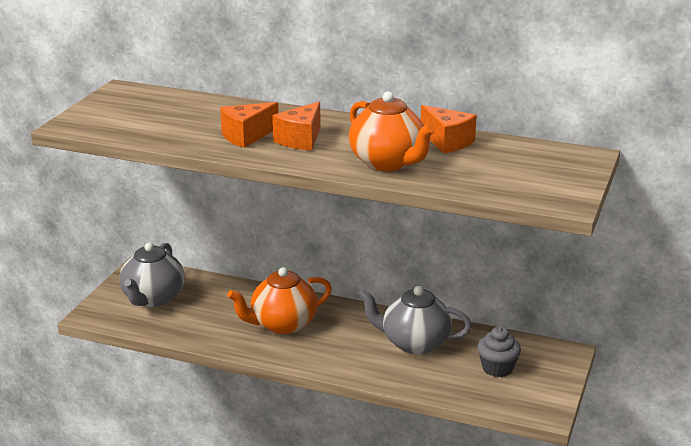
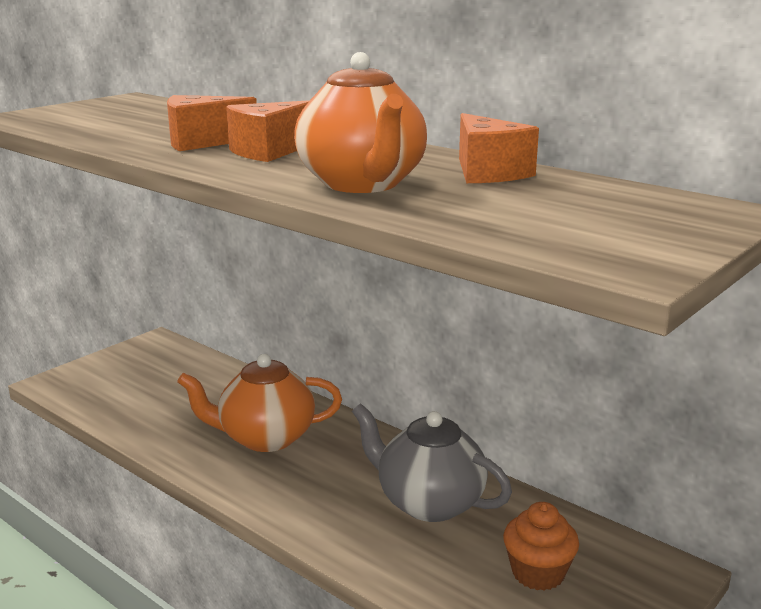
camera: 20 degrees right, 5 degrees down
(153, 298) = (138, 376): grey teapot -> none
(497, 368) = (538, 573): grey cupcake -> orange cupcake

